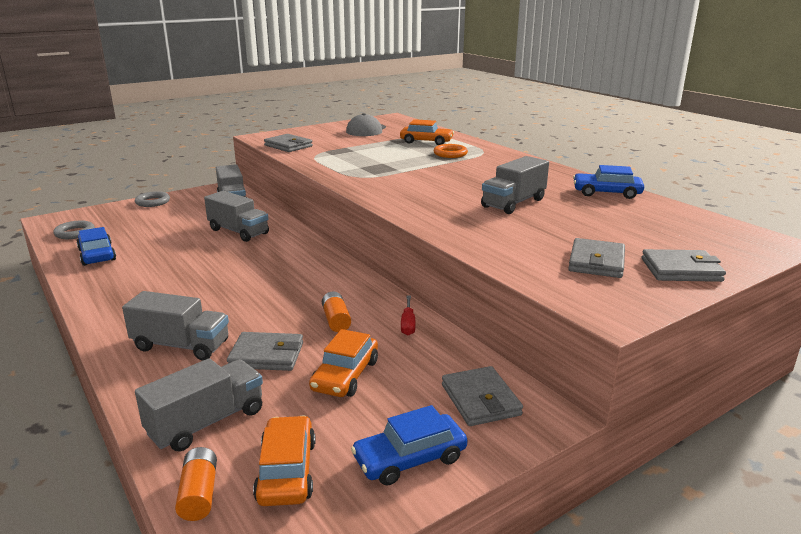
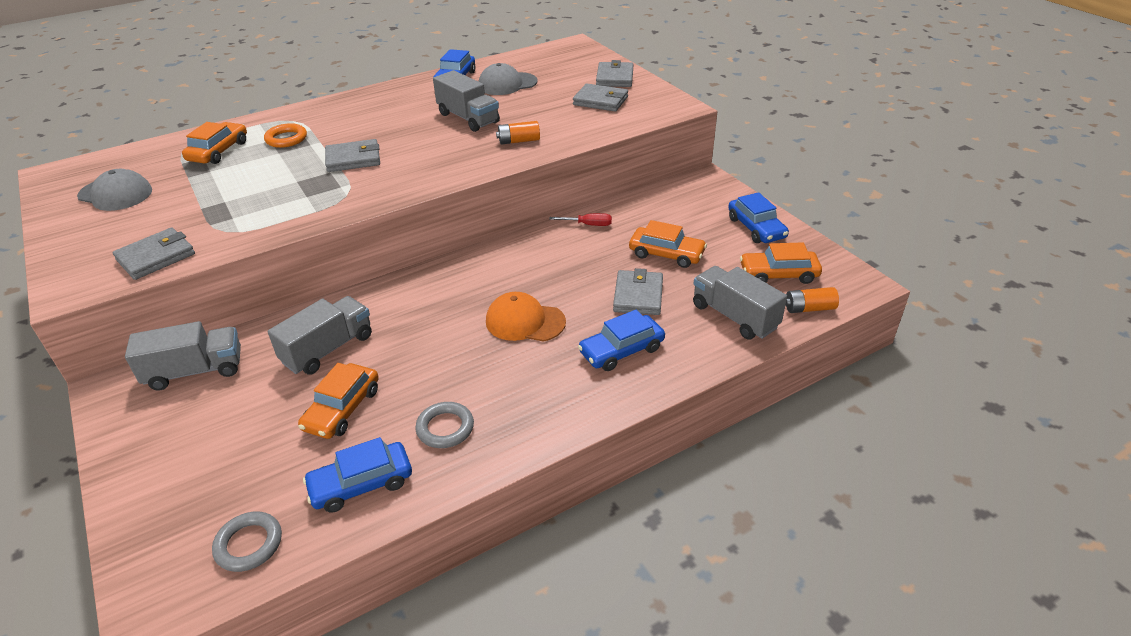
camera: 85 degrees left, 15 degrees up
(153, 202) = (133, 473): grey ring -> grey ring (445, 428)
(172, 242) = (342, 409): none -> orange car
(181, 345) = (621, 350): grey truck -> blue car
(244, 297) = (525, 321): none -> orange cap
(336, 320) = (579, 261): orange battery -> orange battery (519, 141)
(480, 400) = (692, 200): grey wallet -> grey wallet (353, 159)
(610, 214) = (507, 84): none -> grey cap

